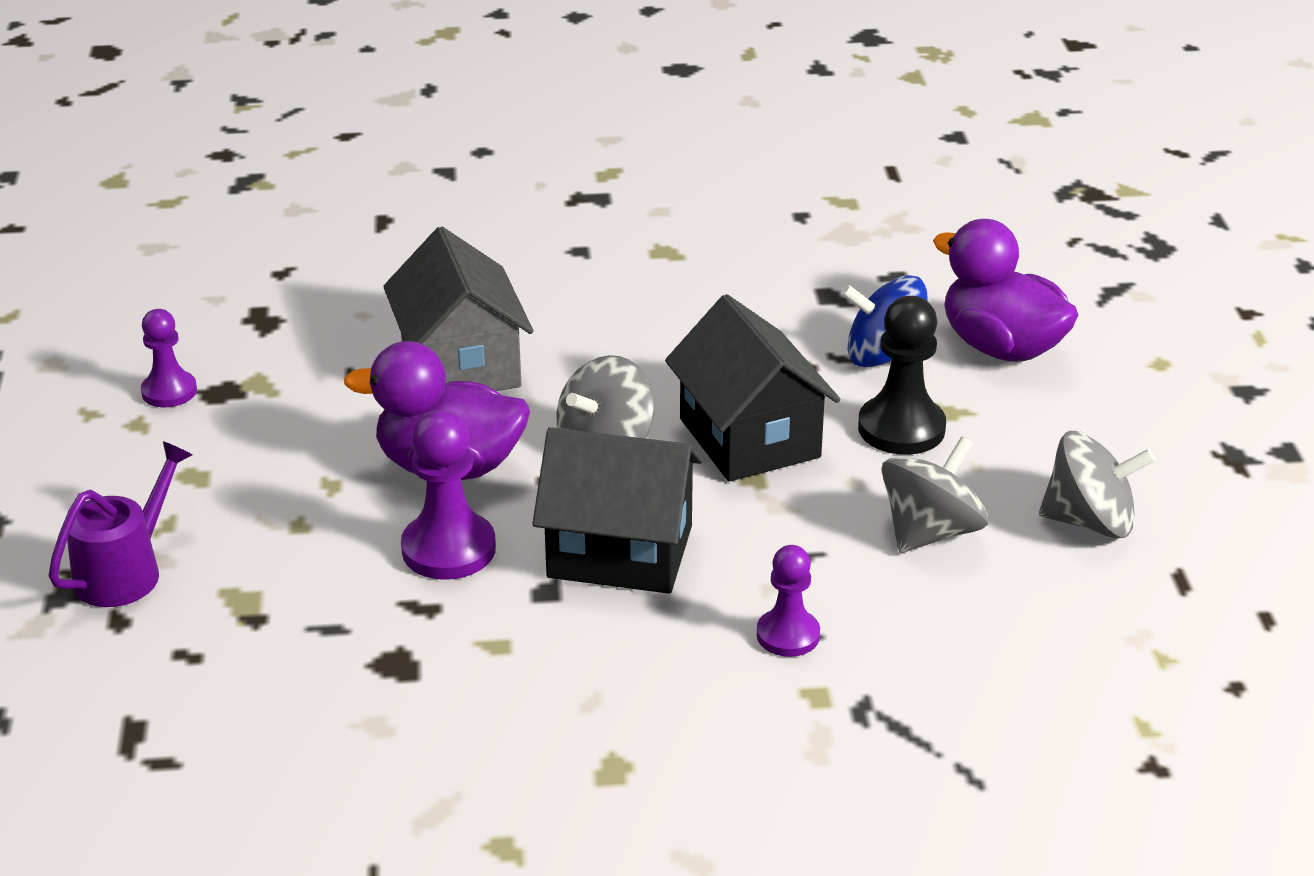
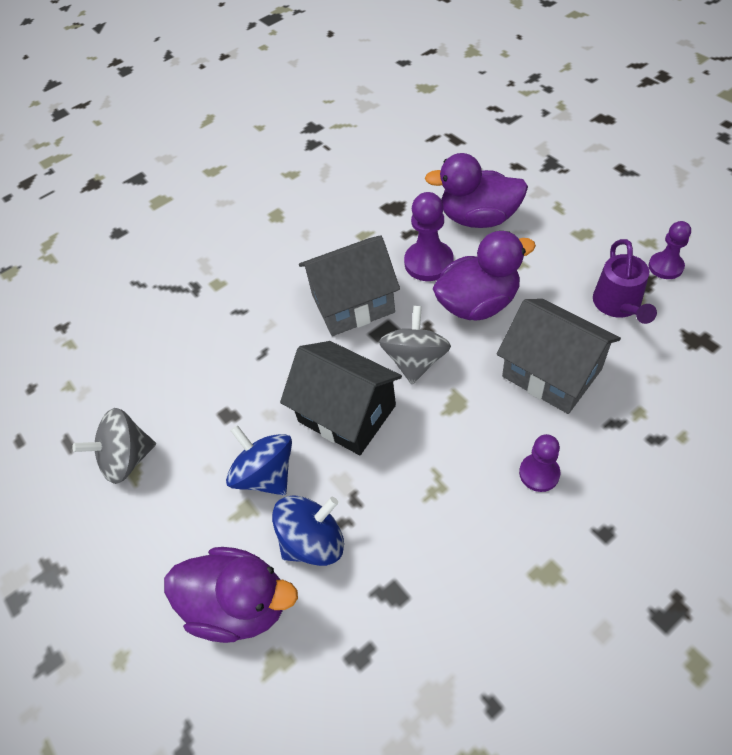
camera: 155 degrees right, 20 degrees up
(126, 571) = (543, 182): purple watering can -> purple watering can (619, 305)
(295, 571) = (478, 218): none -> purple duck
(620, 551) = (353, 304): black house -> grey house
(788, 635) = (246, 304): purple pawn -> purple pawn (539, 473)
(901, 428) = (266, 474): black pawn -> blue spinning top
(930, 532) = (211, 401): grey spinning top -> none

